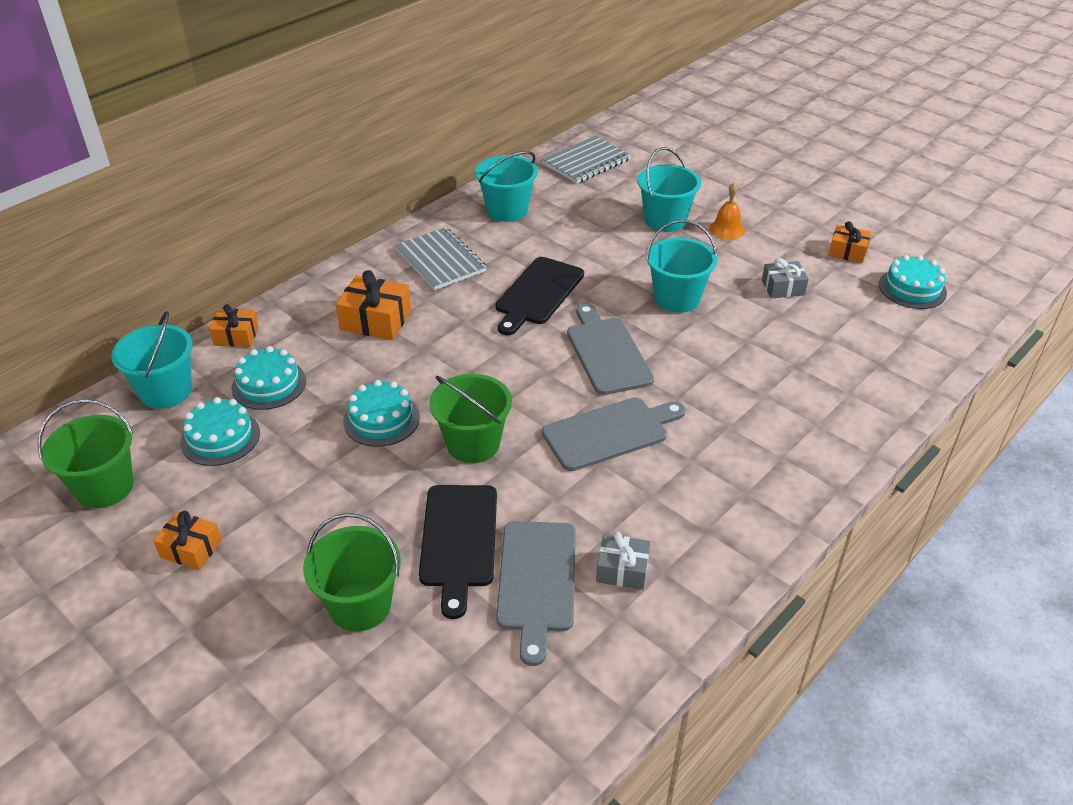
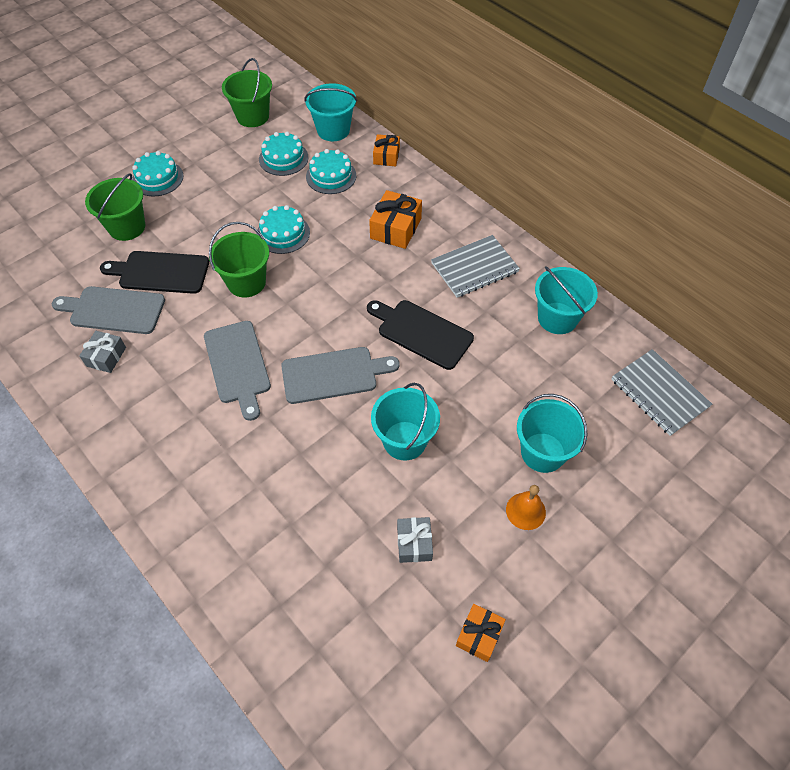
camera: 95 degrees right, 15 degrees up
(191, 549) = (193, 155): orange gift -> none
(912, 288) = (402, 689): turquoise cake -> turquoise cake (157, 178)

